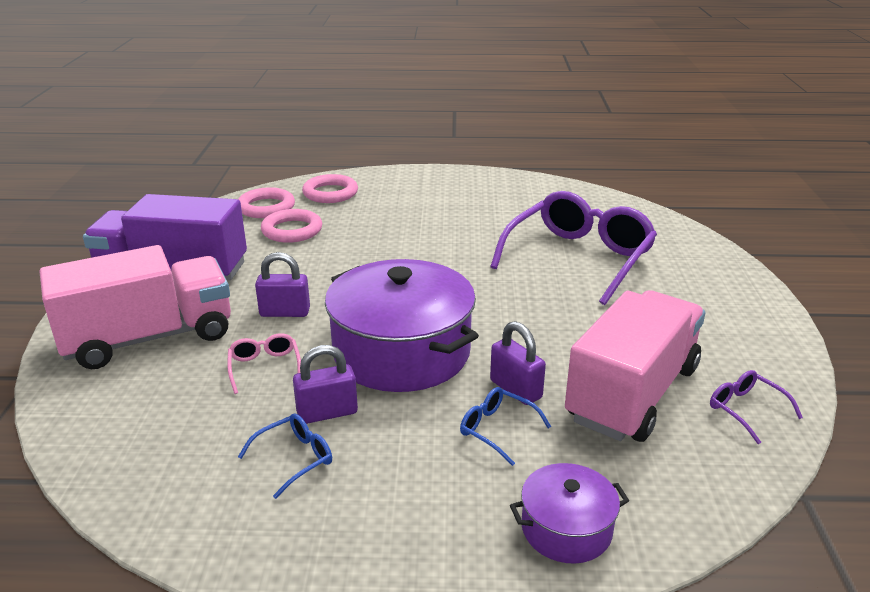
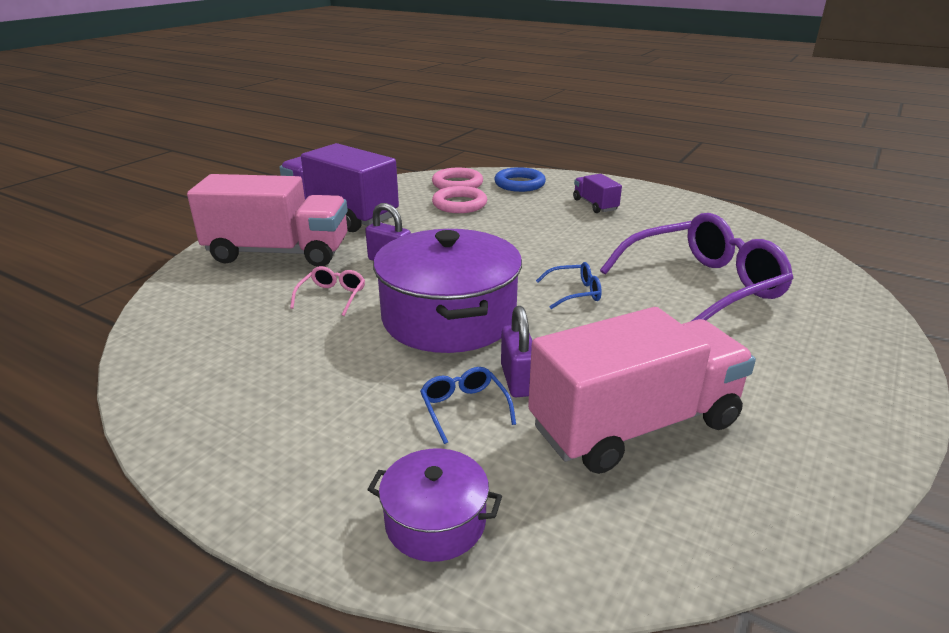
camera: 30 degrees right, 0 degrees up
(295, 458) = (280, 370): blue glasses -> blue glasses (575, 293)
(327, 413) = (340, 344): purple padlock -> none
(330, 193) = (519, 184): pink ring -> blue ring
(423, 200) = (595, 205): none -> purple truck
(745, 410) = (756, 488): purple glasses -> none

